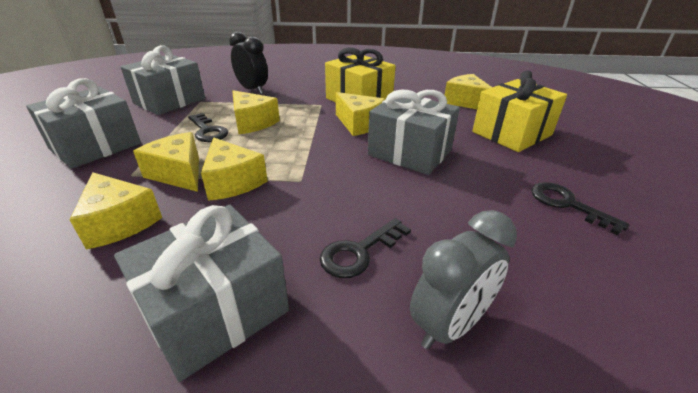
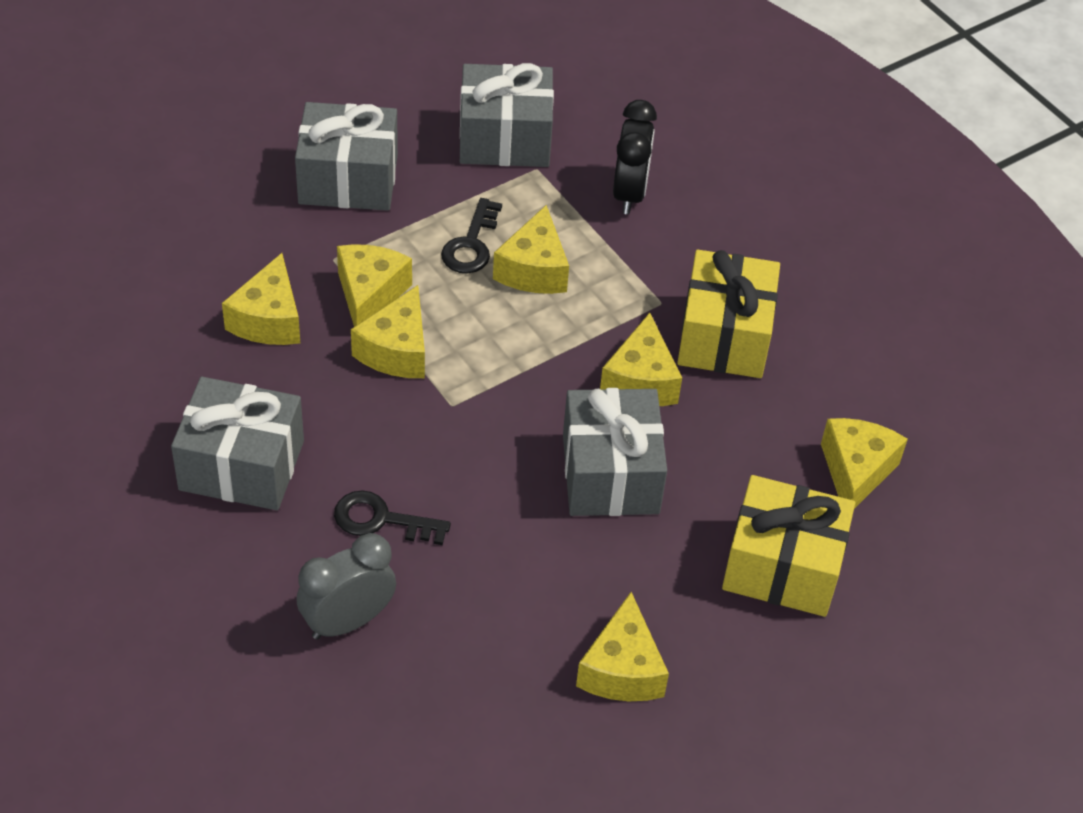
camera: 50 degrees right, 15 degrees up
(450, 325) = (348, 621): grey clock -> grey clock turned 135 degrees clockwise
(567, 204) = (622, 669): black key -> yellow cheese

